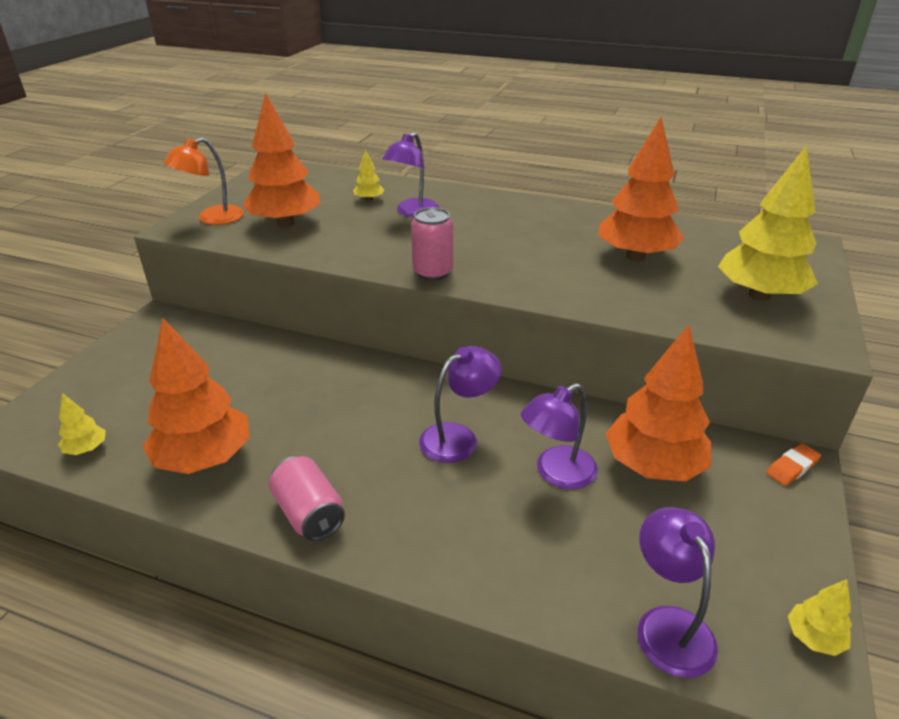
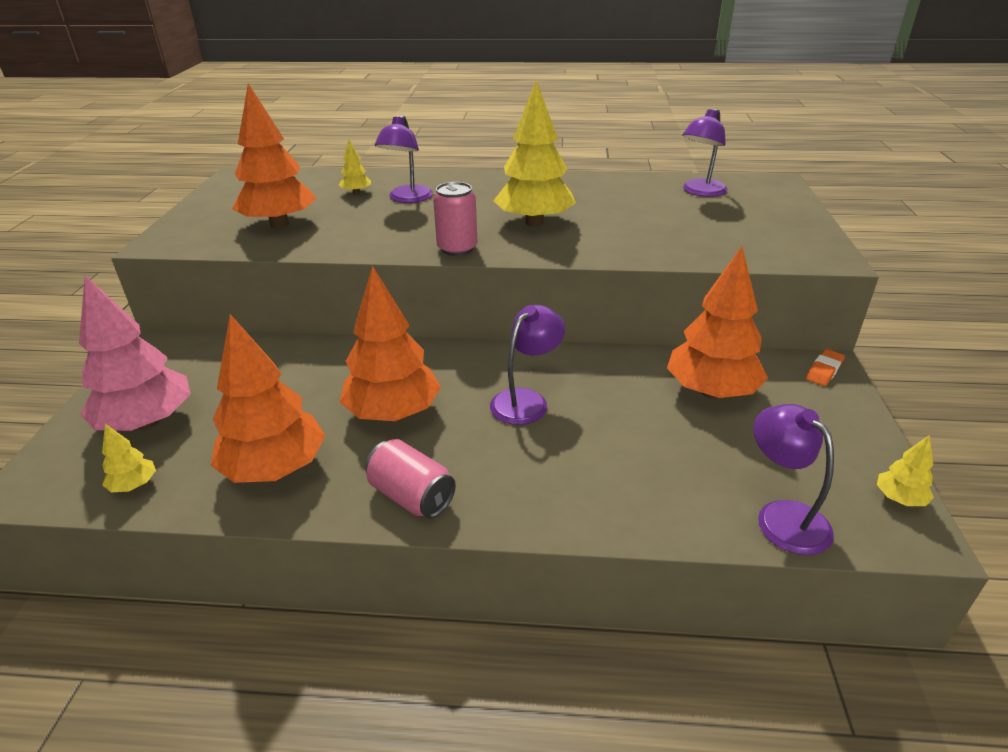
camera: 15 degrees left, 0 degrees up
(121, 391) = (147, 422): none -> pink tree
(212, 218) = (194, 230): orange lamp -> none
(556, 473) = (631, 414): purple lamp -> purple lamp (700, 192)
(635, 256) = (638, 210): orange tree -> orange tree (393, 413)
(759, 295) = (758, 228): yellow tree -> yellow tree (534, 222)

